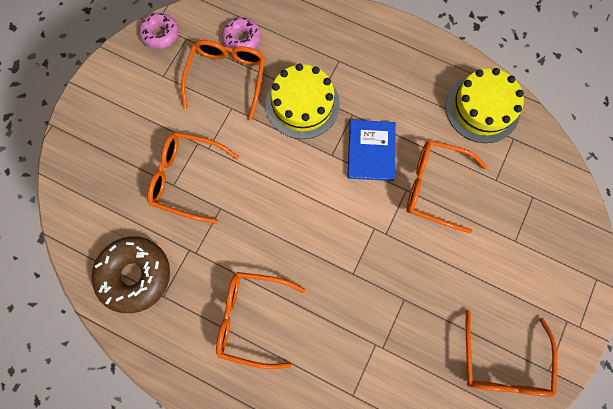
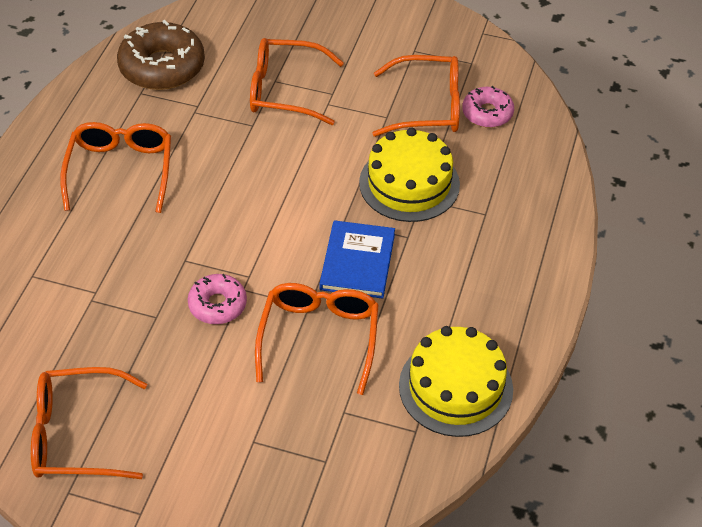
camera: 80 degrees right, 25 degrees down
(160, 34) = (469, 39): pink donut -> pink donut (217, 305)
(186, 178) = (285, 90): orange glasses -> orange glasses turned 90 degrees counterclockwise
(371, 151) = (357, 262): blue book -> blue book turned 75 degrees counterclockwise

